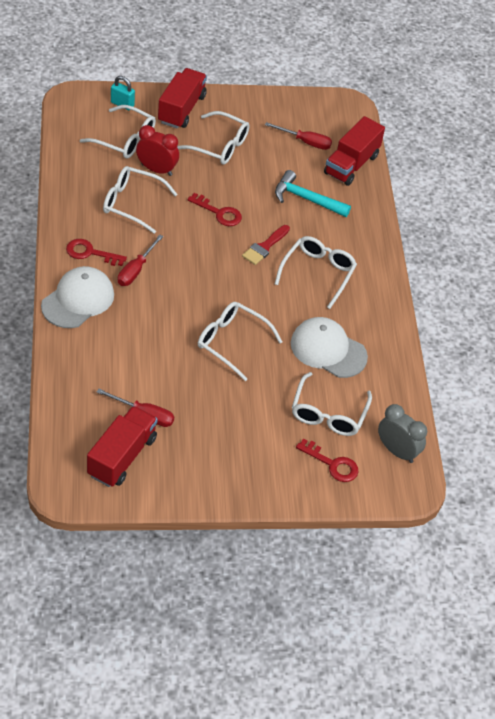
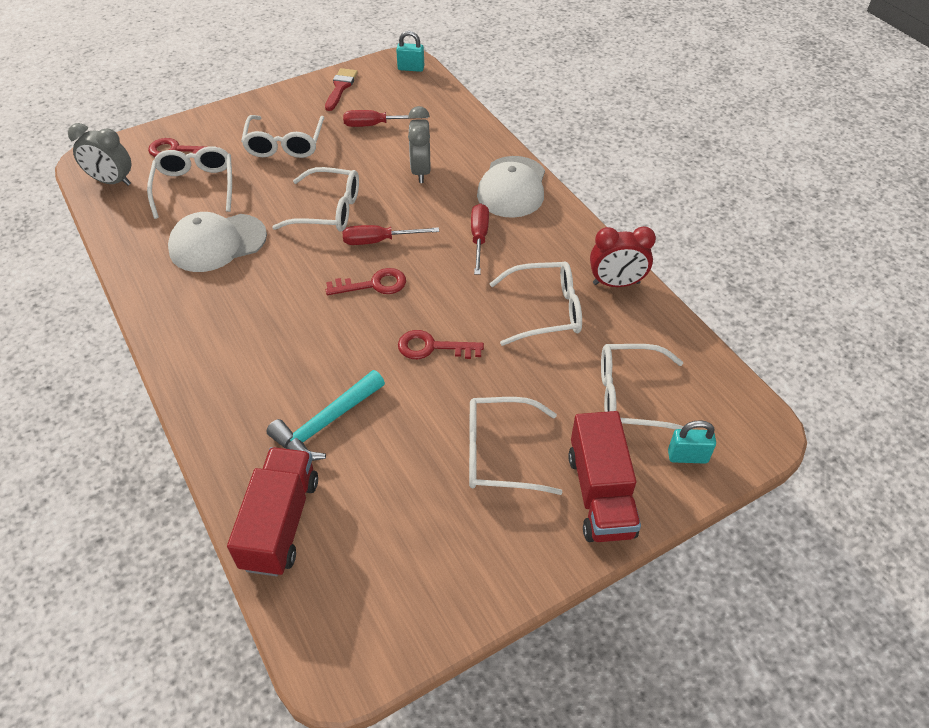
camera: 160 degrees right, 0 degrees up
(64, 475) = (411, 68): none -> turquoise padlock
(90, 253) = (541, 235): red key -> red key (373, 284)
(122, 456) = (373, 93): red truck -> none
(137, 347) = (421, 171): none -> grey clock
(156, 170) = (554, 371): red clock -> red clock (616, 283)
(265, 247) = (348, 328): red brush -> red brush (340, 87)
(305, 142) = (374, 531): red screwdriver -> red screwdriver (379, 241)
(306, 199) = (326, 424): turquoise hammer -> turquoise hammer turned 135 degrees clockwise
(318, 273) = (264, 324): white glasses -> white glasses (284, 145)
(328, 350) = (217, 243): white cap -> white cap turned 150 degrees clockwise

